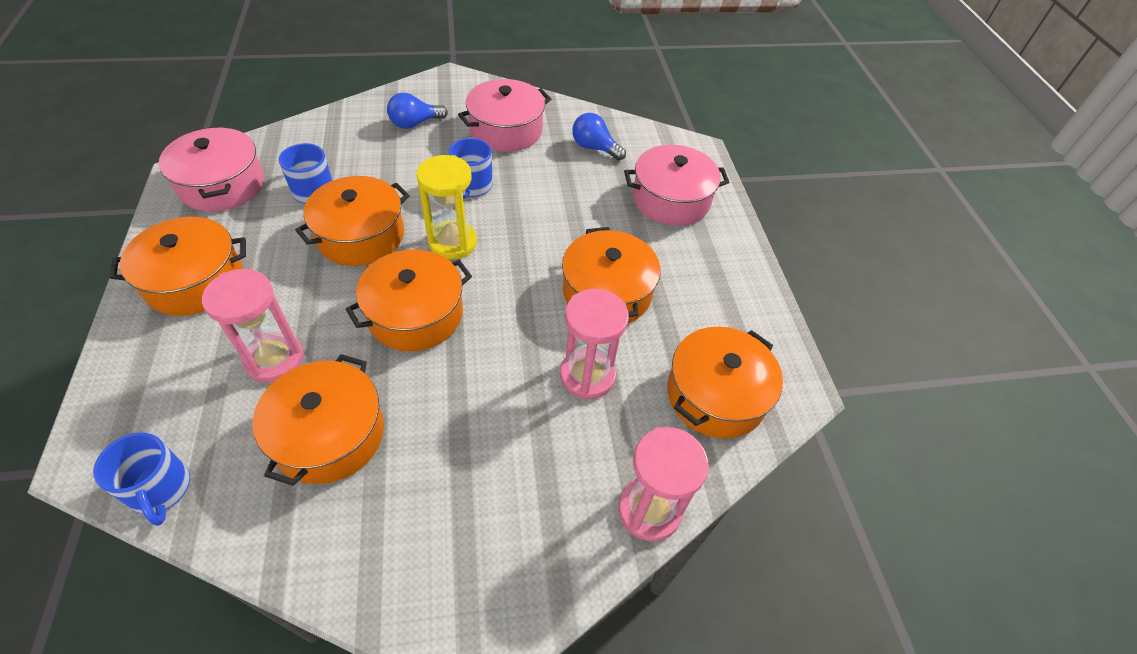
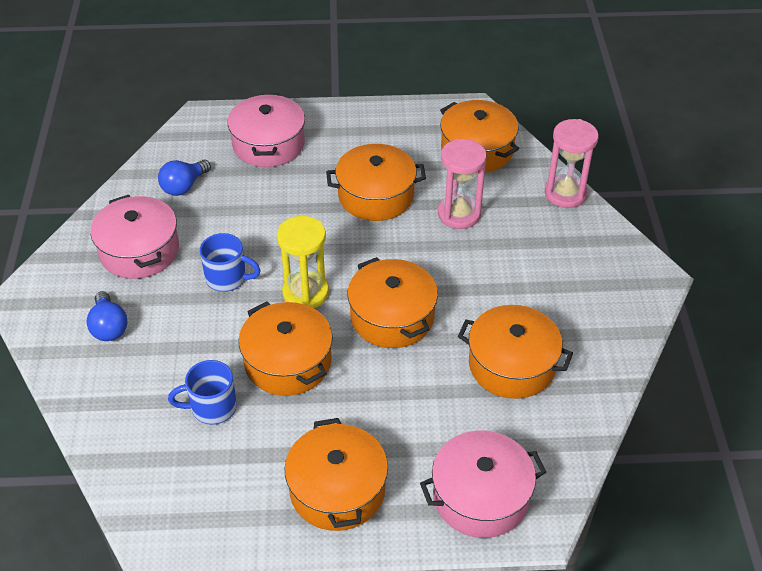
camera: 80 degrees left, 5 degrees down
(161, 490) = (562, 465): blue mug -> none
(222, 185) = (187, 495): pink pot -> pink pot (480, 497)
(274, 359) = (437, 410): pink hourglass -> none

